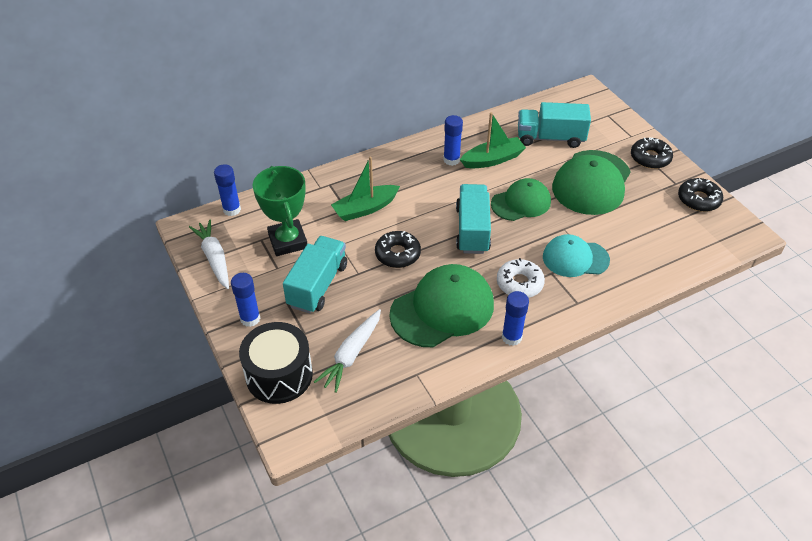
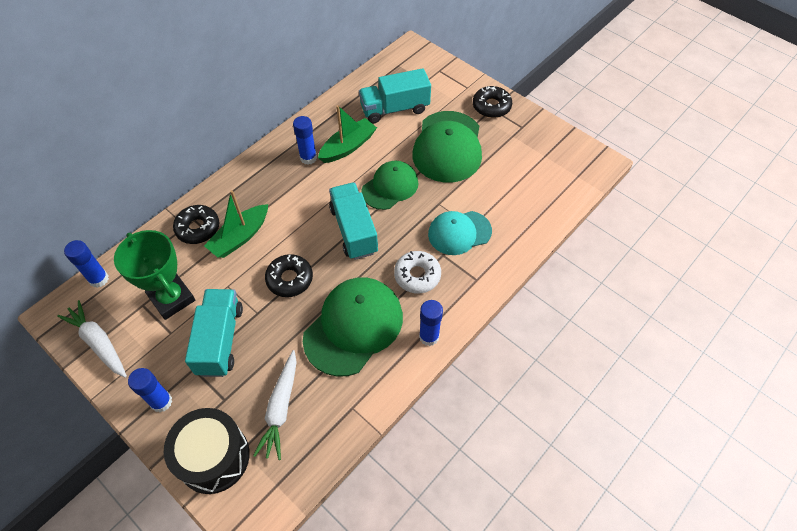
camera: 20 degrees left, 10 degrees up
(698, 199) = (547, 138): black donut -> black donut (198, 228)

